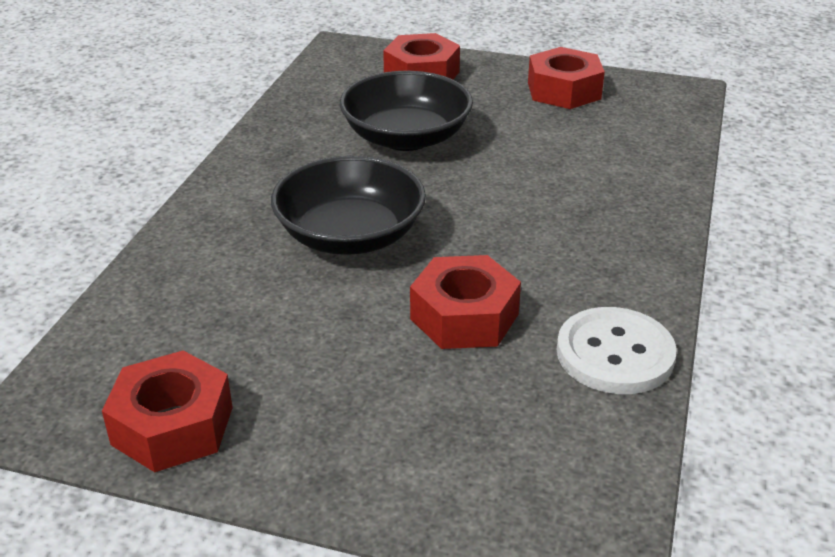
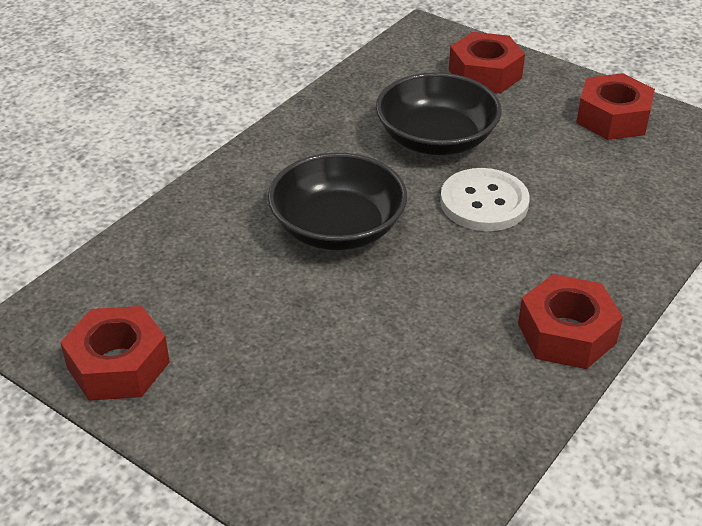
camera: 20 degrees right, 5 degrees up
(464, 317) = (395, 330): red nut -> red nut (566, 333)
(615, 354) = (508, 399): white button -> white button (484, 202)

